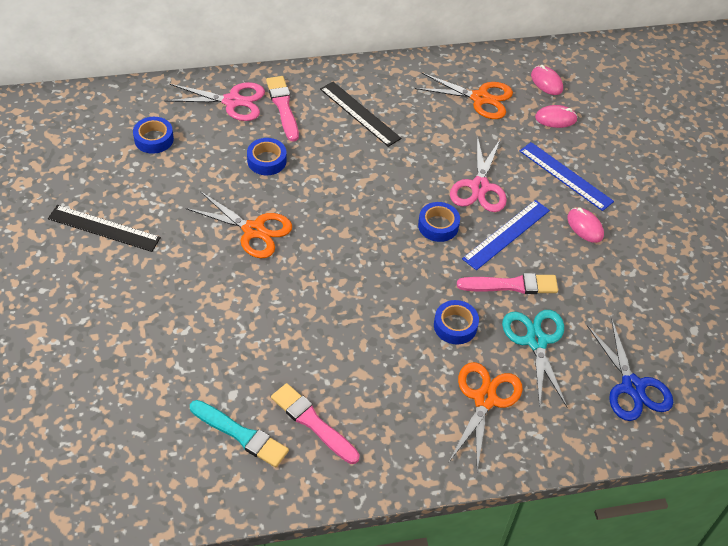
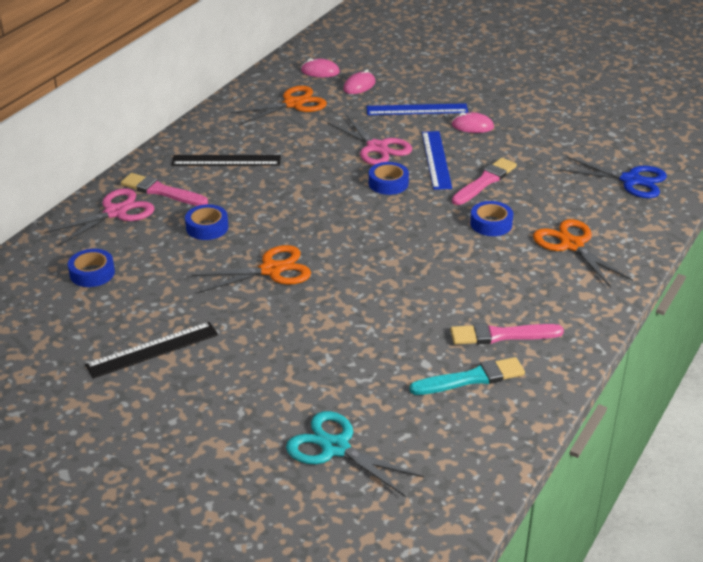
camera: 45 degrees left, 15 degrees down
(536, 341) = (546, 197): turquoise scissors -> turquoise scissors (335, 447)

